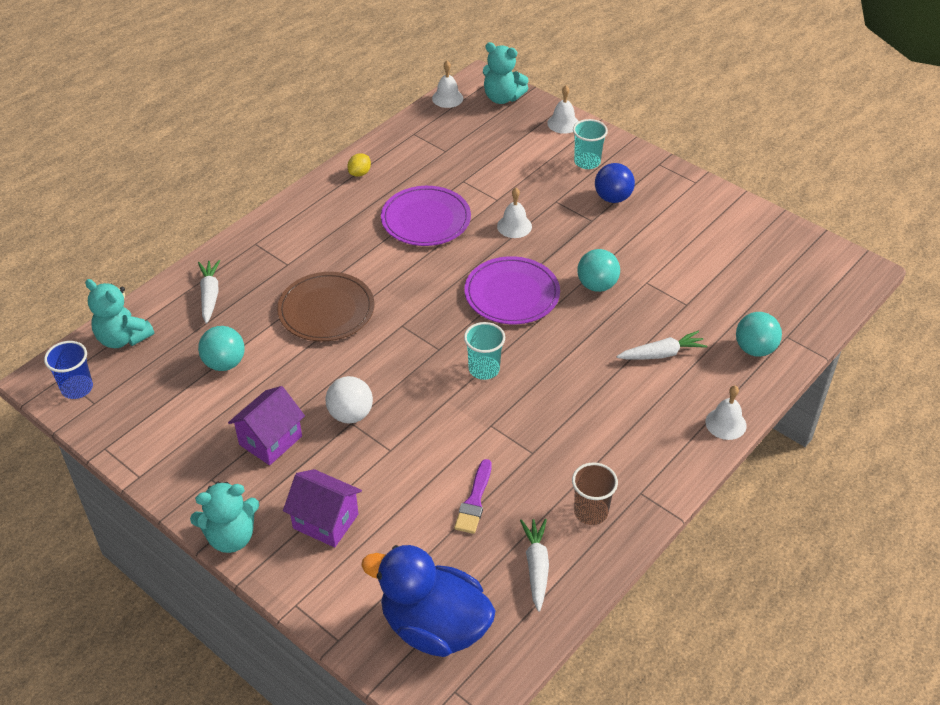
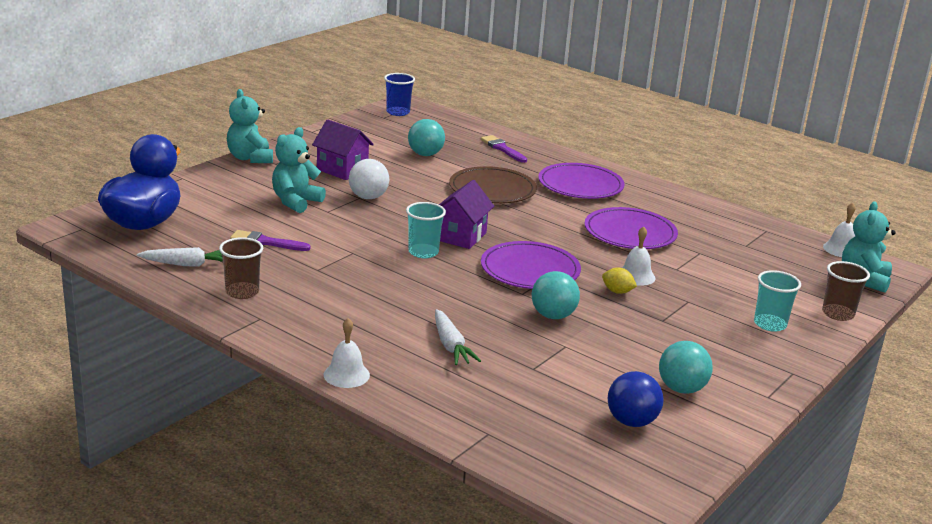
camera: 85 degrees right, 20 degrees down
(123, 338) = (450, 123): turquoise teddy bear -> turquoise teddy bear (296, 202)
(210, 295) = (502, 149): white carrot -> purple brush
(313, 241) = (580, 185): none -> purple plate
(325, 521) = (257, 187): purple house -> purple house (460, 236)
(360, 173) = (687, 205): yellow lemon -> yellow lemon (617, 292)
(563, 123) = (838, 314): white bell -> brown cup
(612, 198) = (709, 336): blue ball -> blue ball (631, 422)
(754, 349) = (463, 407): turquoise ball -> turquoise ball (681, 389)

